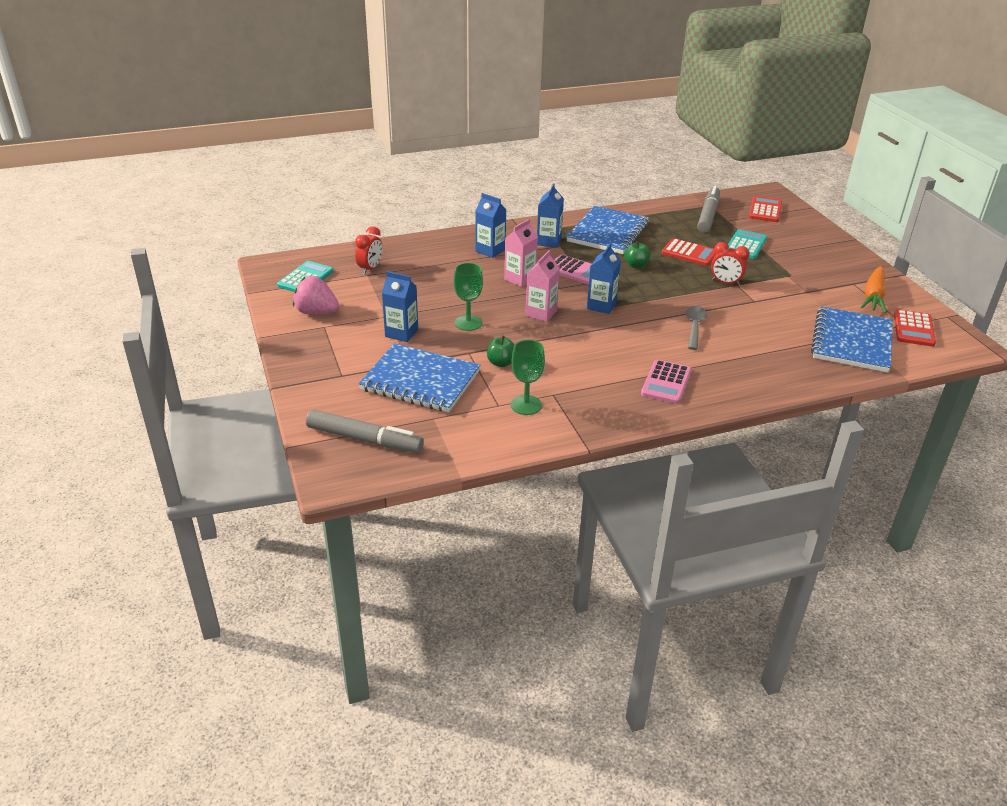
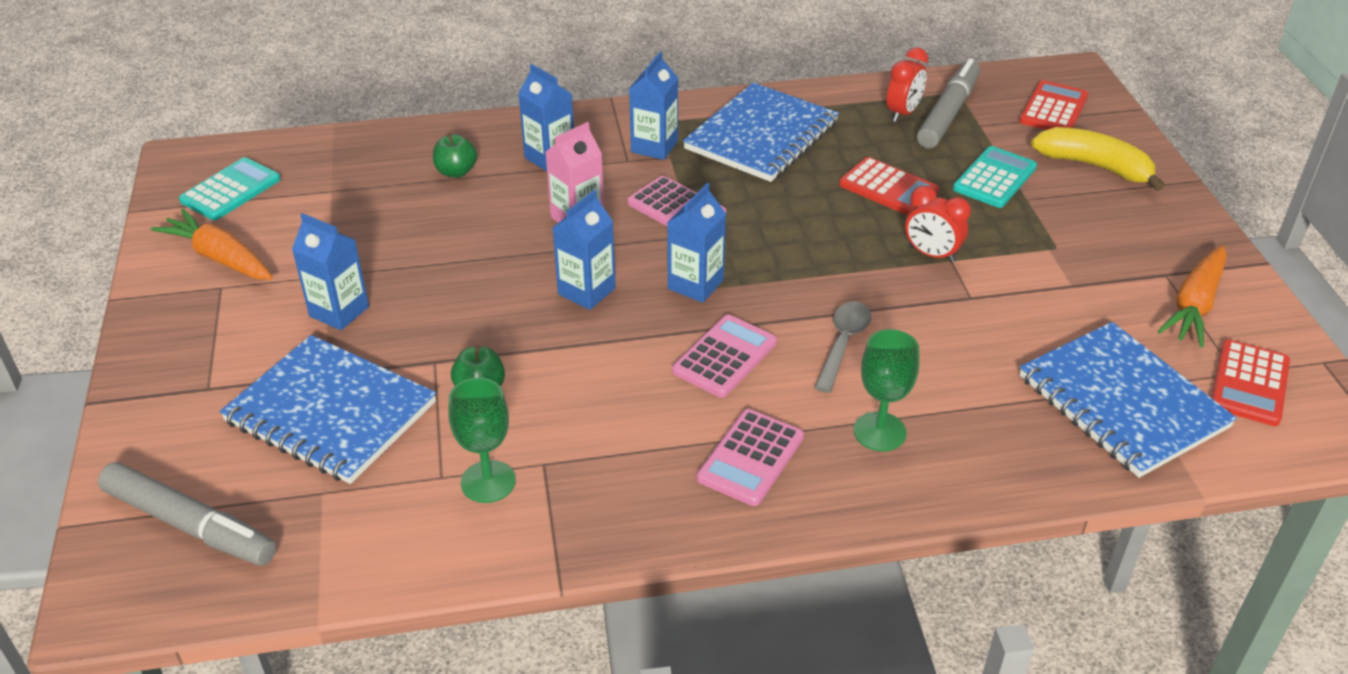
camera: 10 degrees right, 5 degrees up
(316, 312) = (220, 258): pink strawberry -> orange carrot
(370, 269) = (340, 180): red clock -> red clock (903, 113)
(468, 323) = (457, 300): green goblet -> green goblet (879, 432)
(541, 313) = (586, 291): pink carton -> blue carton
(632, 338) = (725, 357): none -> pink calculator
(636, 265) = (786, 206): green apple -> green apple (456, 172)
(797, 236) = (1095, 166): none -> yellow banana
(852, 342) = (1122, 402): blue notebook -> blue notebook turned 60 degrees counterclockwise

